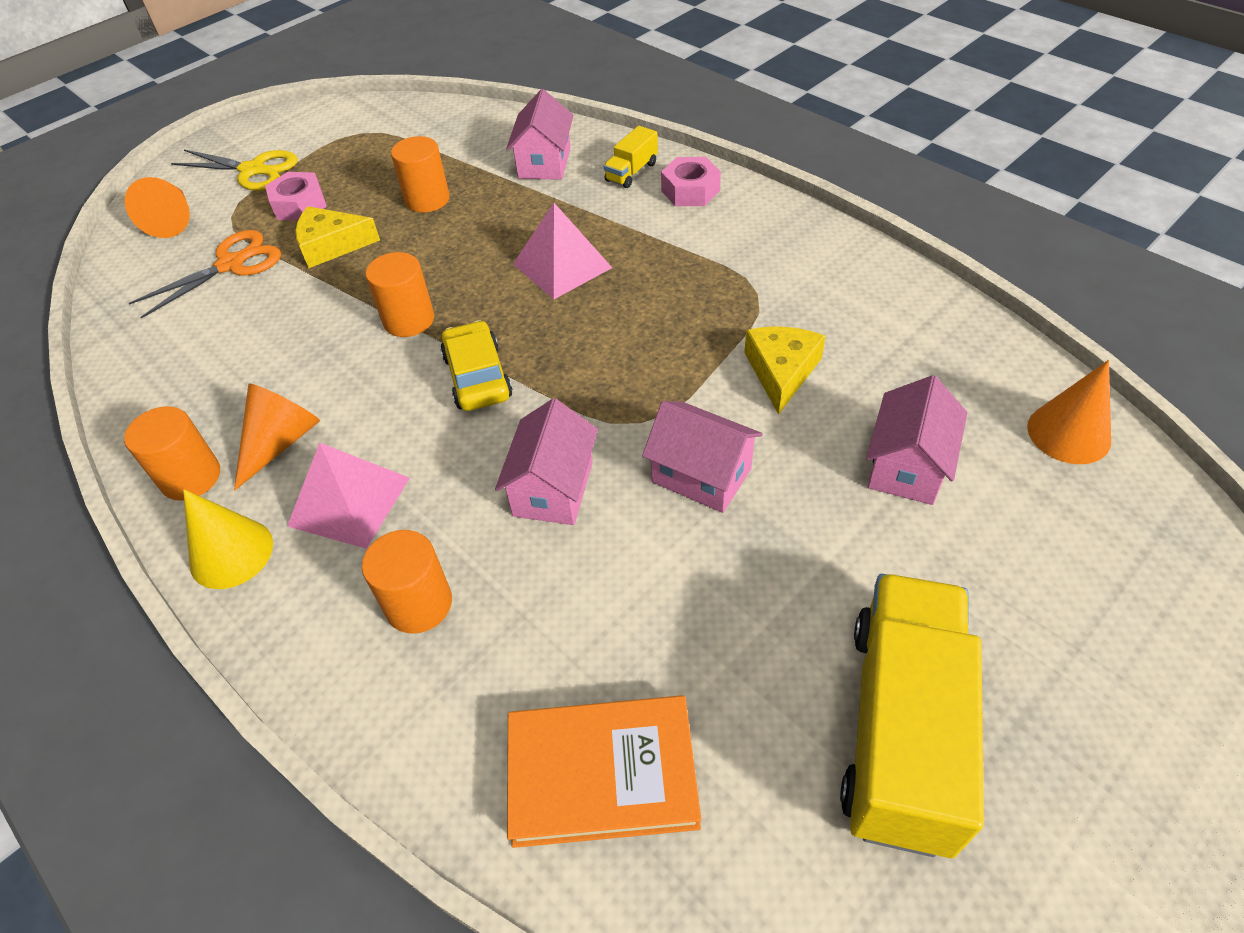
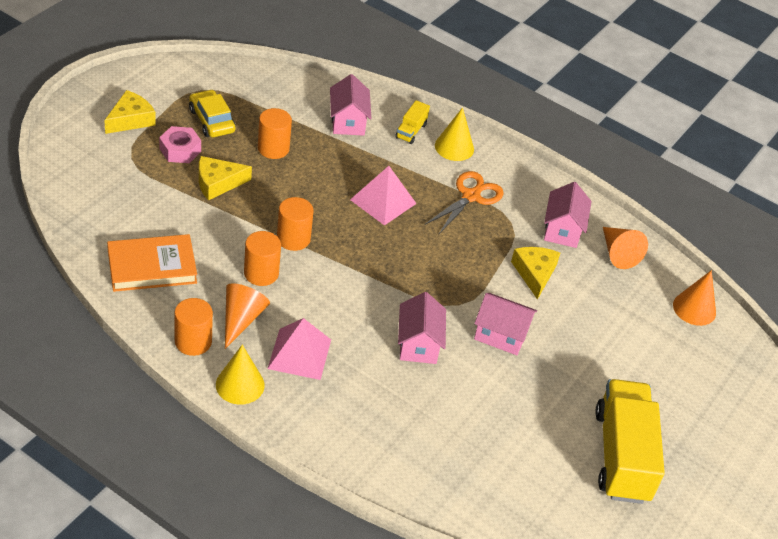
camera: 20 degrees left, 5 degrees down
(173, 220) = (88, 159): orange cone -> orange cone (618, 253)
(231, 265) = (150, 196): orange scissors -> orange scissors (471, 196)
(253, 170) = (131, 119): yellow scissors -> yellow cheese
(419, 604) = (361, 408): orange cylinder -> orange cylinder (261, 273)
(477, 377) = (351, 277): yellow car -> yellow car (211, 120)
(602, 773) = (483, 482): orange book -> orange book (152, 267)
(690, 190) = (454, 147): pink nut -> yellow cone
(907, 466) = (611, 328): pink house -> pink house (562, 230)

